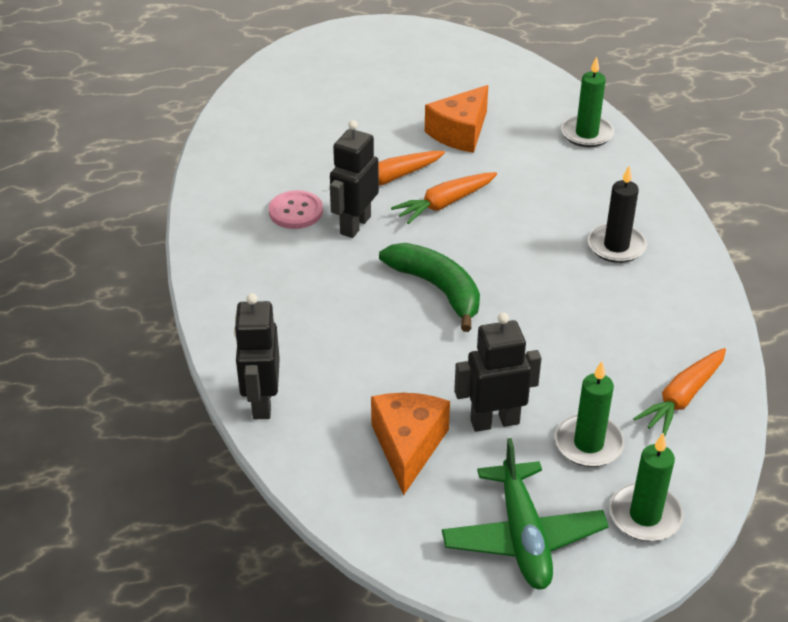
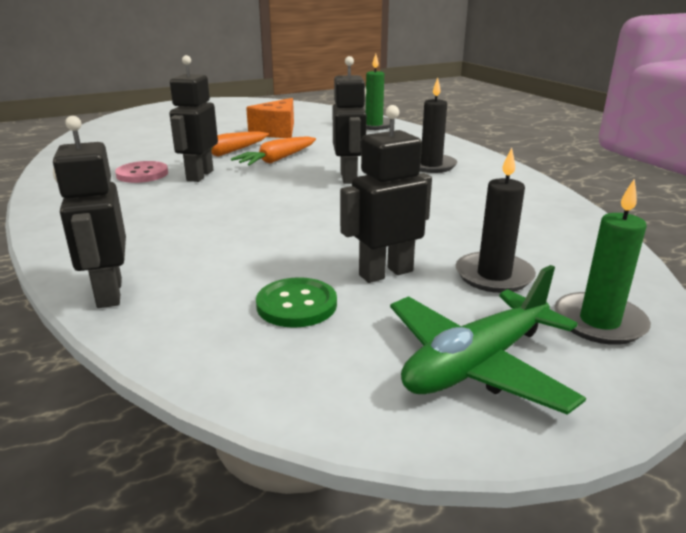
camera: 15 degrees left, 15 degrees down
(408, 446) = (296, 305): orange cheese -> green button
(437, 289) = (288, 200): green banana -> none
(514, 256) = (349, 177): none -> black robot
(523, 537) = (476, 364): green plane -> green plane turned 75 degrees clockwise
(588, 444) = (494, 276): green candle -> black candle
(682, 398) = (556, 235): orange carrot -> none

